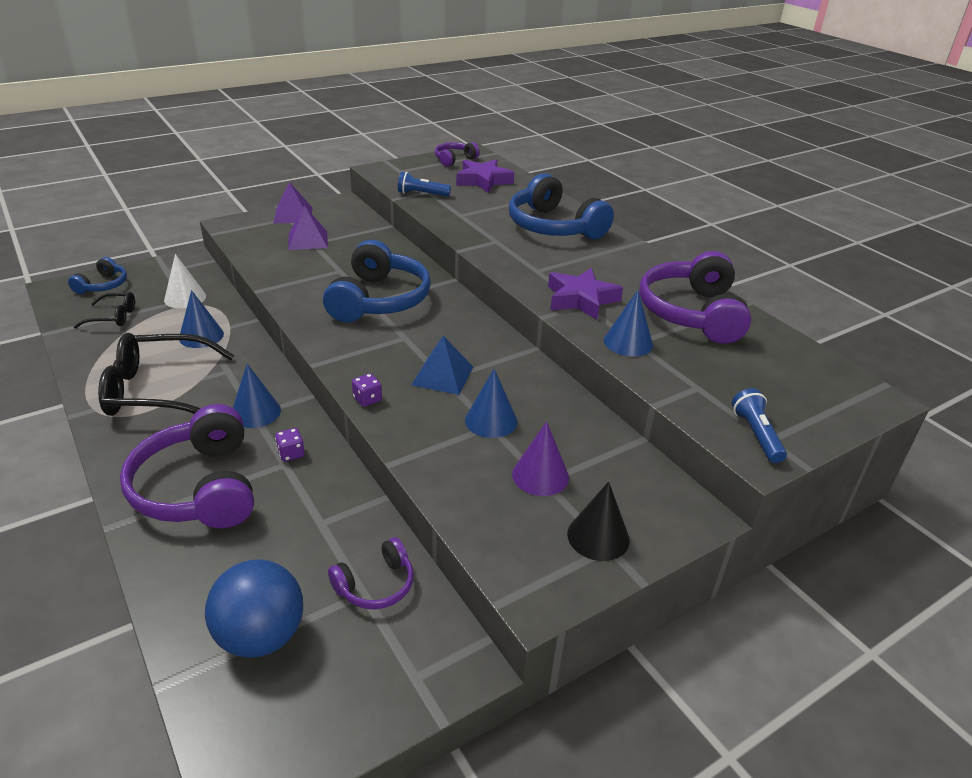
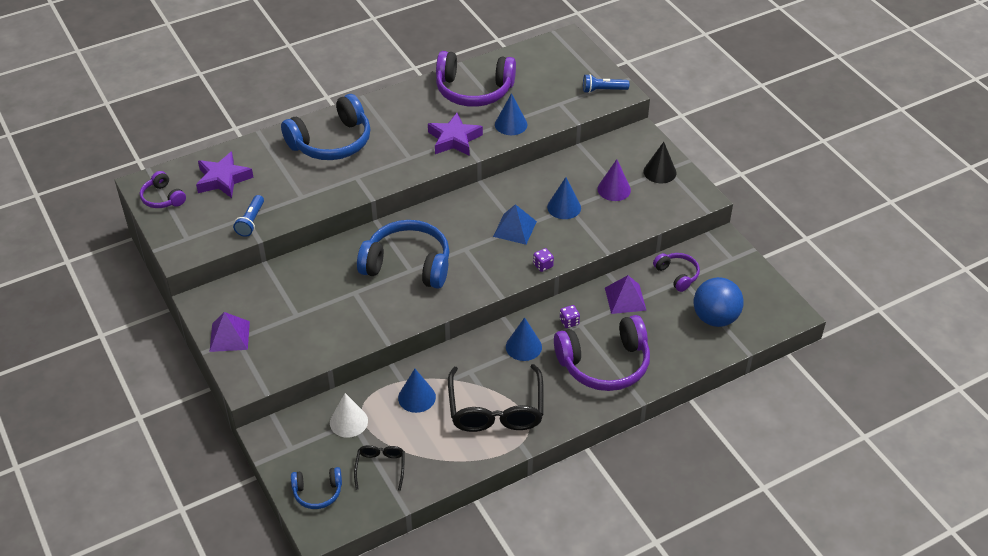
camera: 85 degrees left, 10 degrees up
(103, 285) = (317, 492): blue headphones -> blue headphones turned 150 degrees clockwise
(308, 240) = (290, 319): purple pyramid -> purple pyramid (625, 299)

